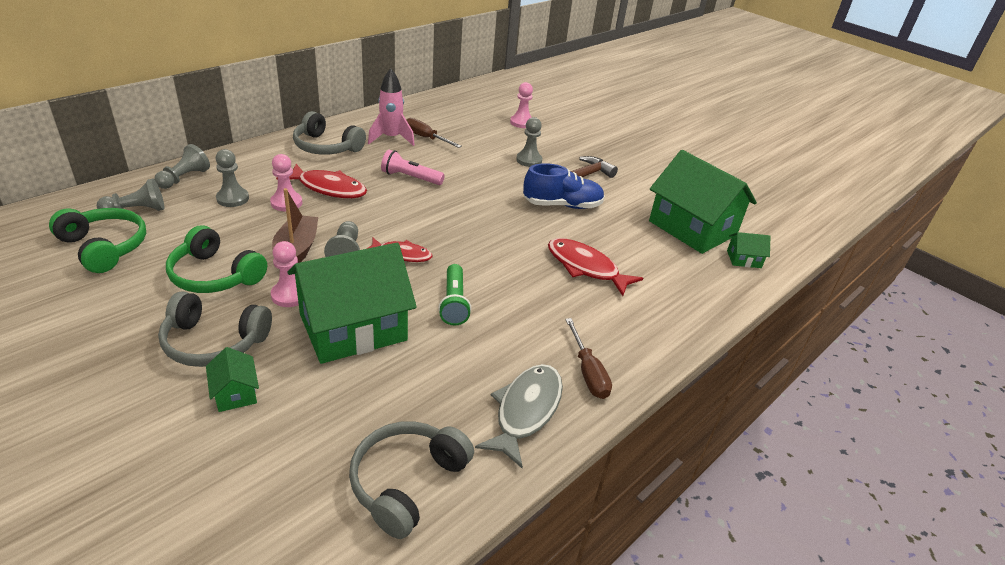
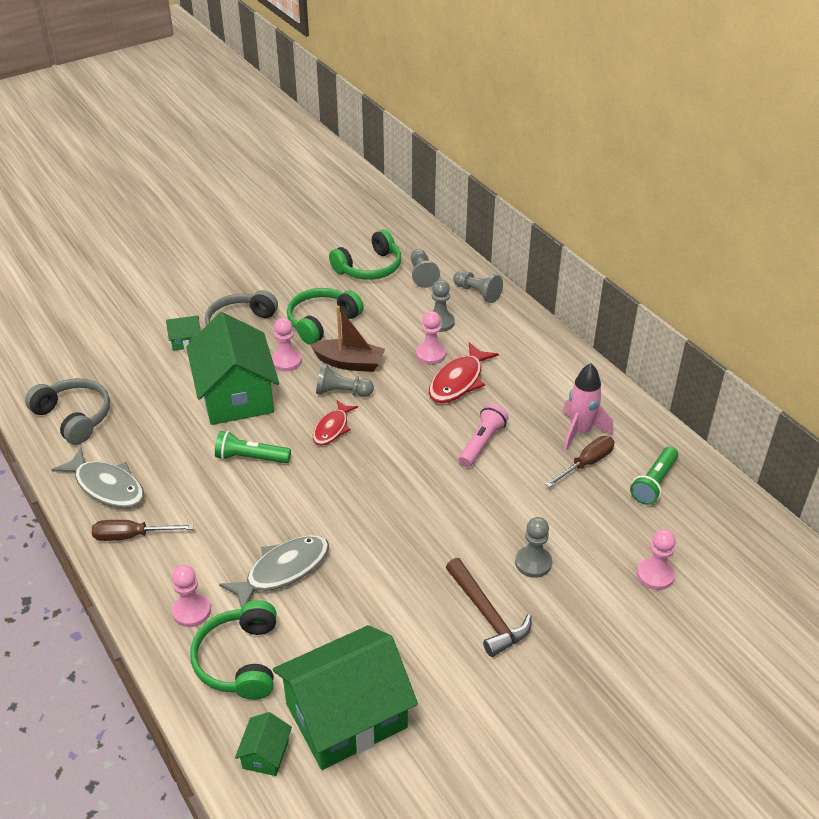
camera: 105 degrees right, 5 degrees up
(326, 147) = (551, 379): grey headphones -> none
(440, 117) = (654, 483): none -> green flashlight
(562, 205) = (414, 576): blue shoe -> none
(585, 267) = (283, 571): red fish -> grey fish
(652, 314) = (191, 611): none -> pink pawn
(681, 280) = (240, 660): none -> green headphones

